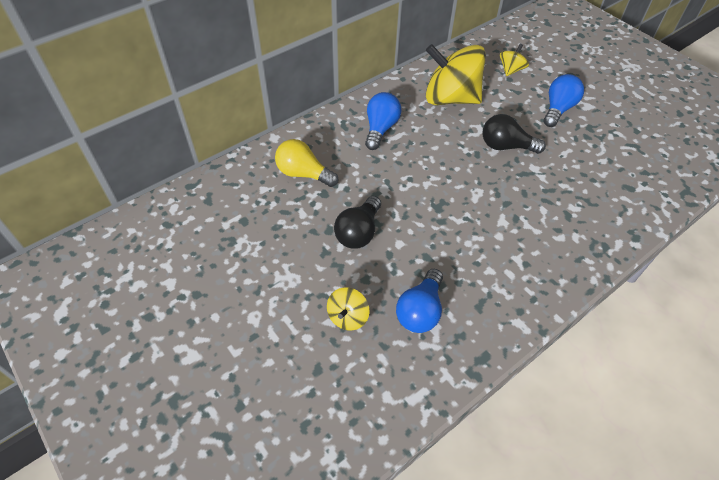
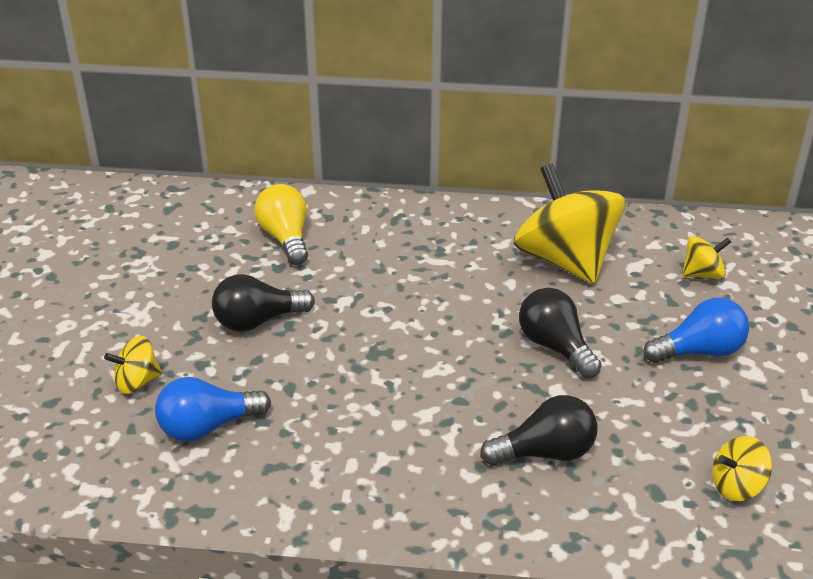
camera: 45 degrees right, 15 degrees down
(380, 129) = (430, 244): blue light bulb -> none
(571, 202) = (545, 452): none -> black light bulb
(648, 162) = (737, 486): none -> yellow spinning top

